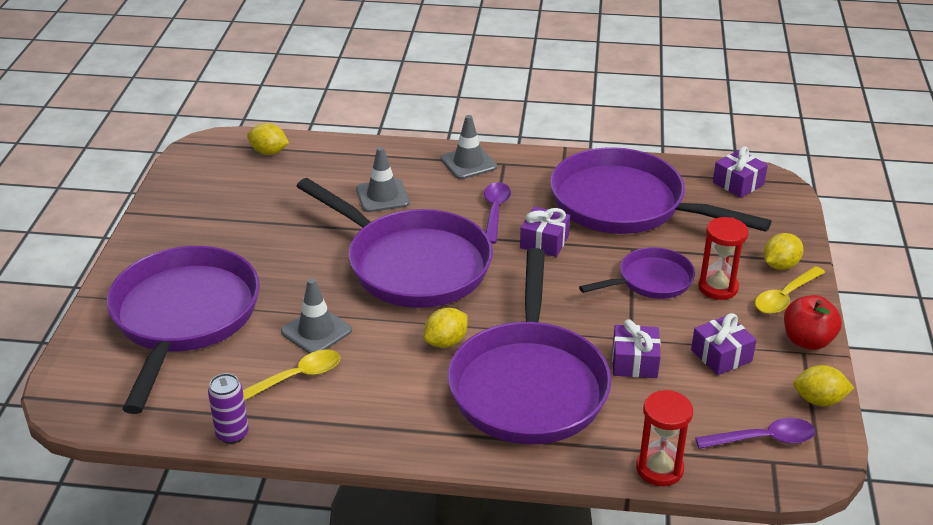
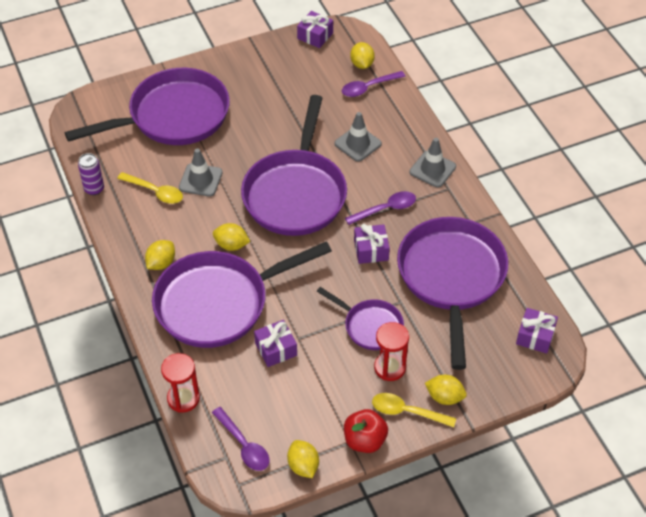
camera: 60 degrees right, 15 degrees up
(308, 160) = (368, 87): none -> purple spoon
(422, 413) = (161, 263): none -> yellow lemon
(721, 355) = (314, 394): purple gift -> purple gift (315, 36)

